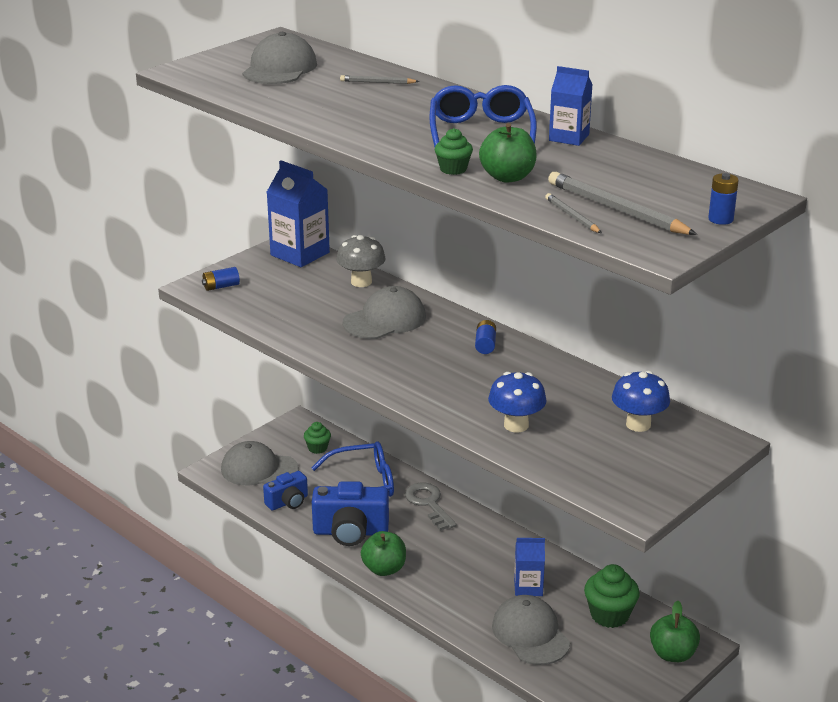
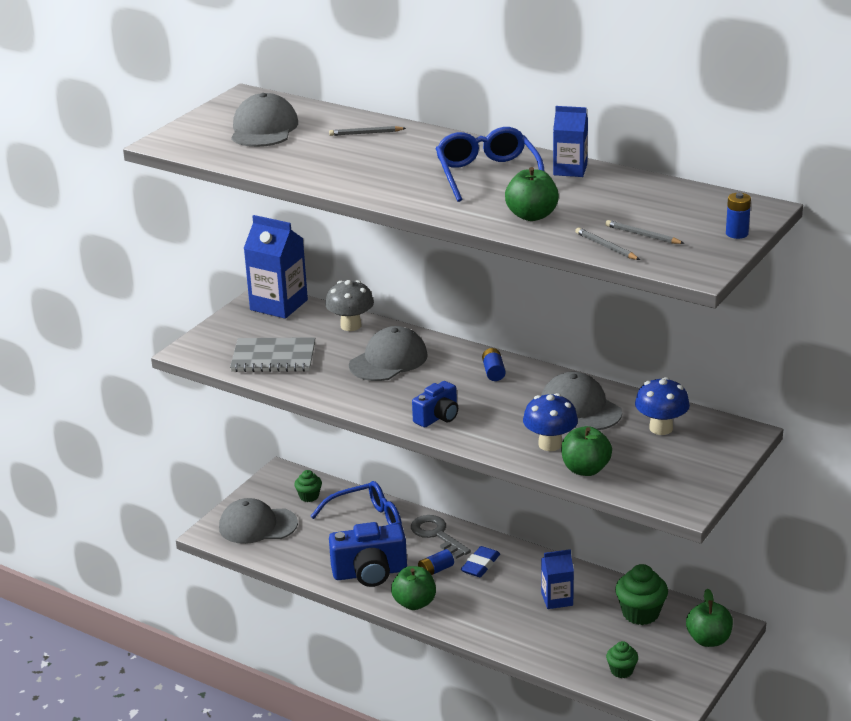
camera: 10 degrees left, 0 degrees up
(221, 286) = (214, 348): blue battery -> blue battery (435, 570)
(274, 303) = (273, 357): none -> grey notebook
(288, 502) = (298, 553): blue camera -> blue camera (438, 417)
(453, 169) = (478, 213): green cupcake -> green cupcake (621, 671)
(462, 541) = (480, 565): none -> blue eraser
(530, 634) = (572, 642): grey cap -> grey cap (580, 408)
(543, 456) = (585, 469): none -> green apple
(617, 209) = (642, 235): grey pencil -> grey pencil, size x0.52

